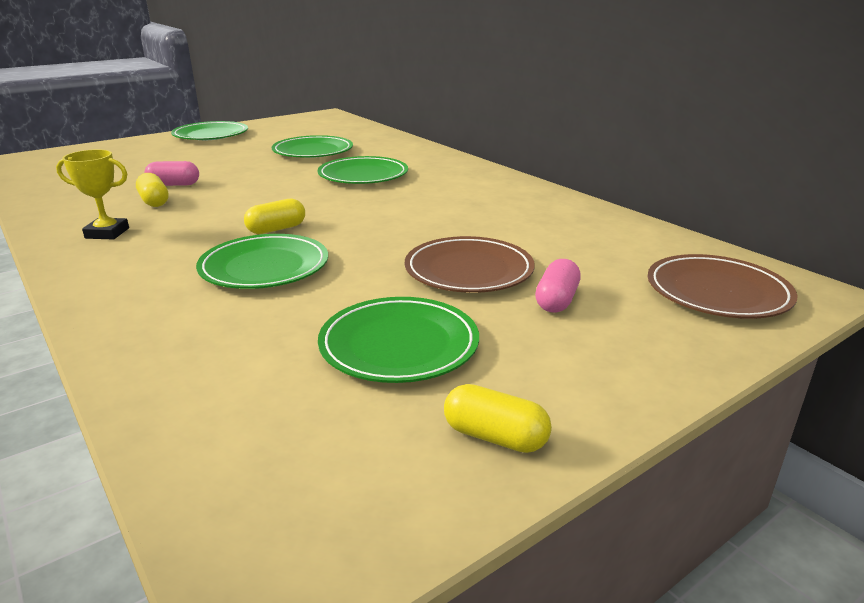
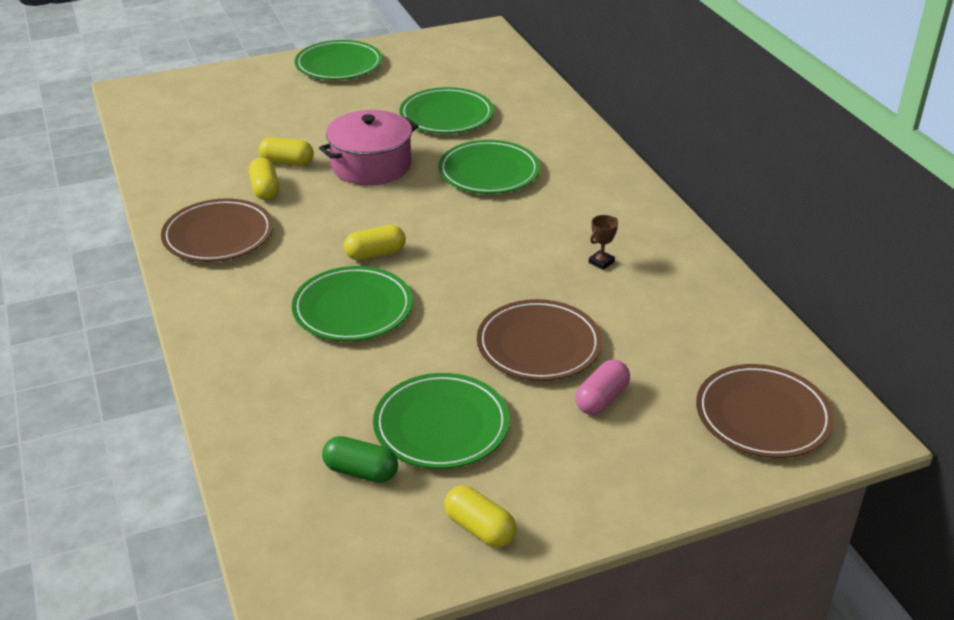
camera: 15 degrees right, 10 degrees up
(107, 233) = (218, 235): yellow trophy -> brown plate
(174, 185) = (287, 162): pink capsule -> yellow capsule
(255, 180) = (371, 165): none -> pink pot
(318, 402) = (361, 471): none -> green capsule
(492, 213) = (601, 262): none -> brown trophy

